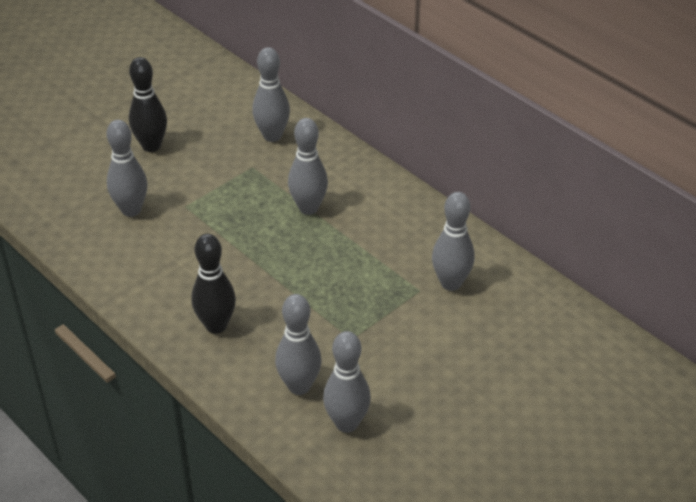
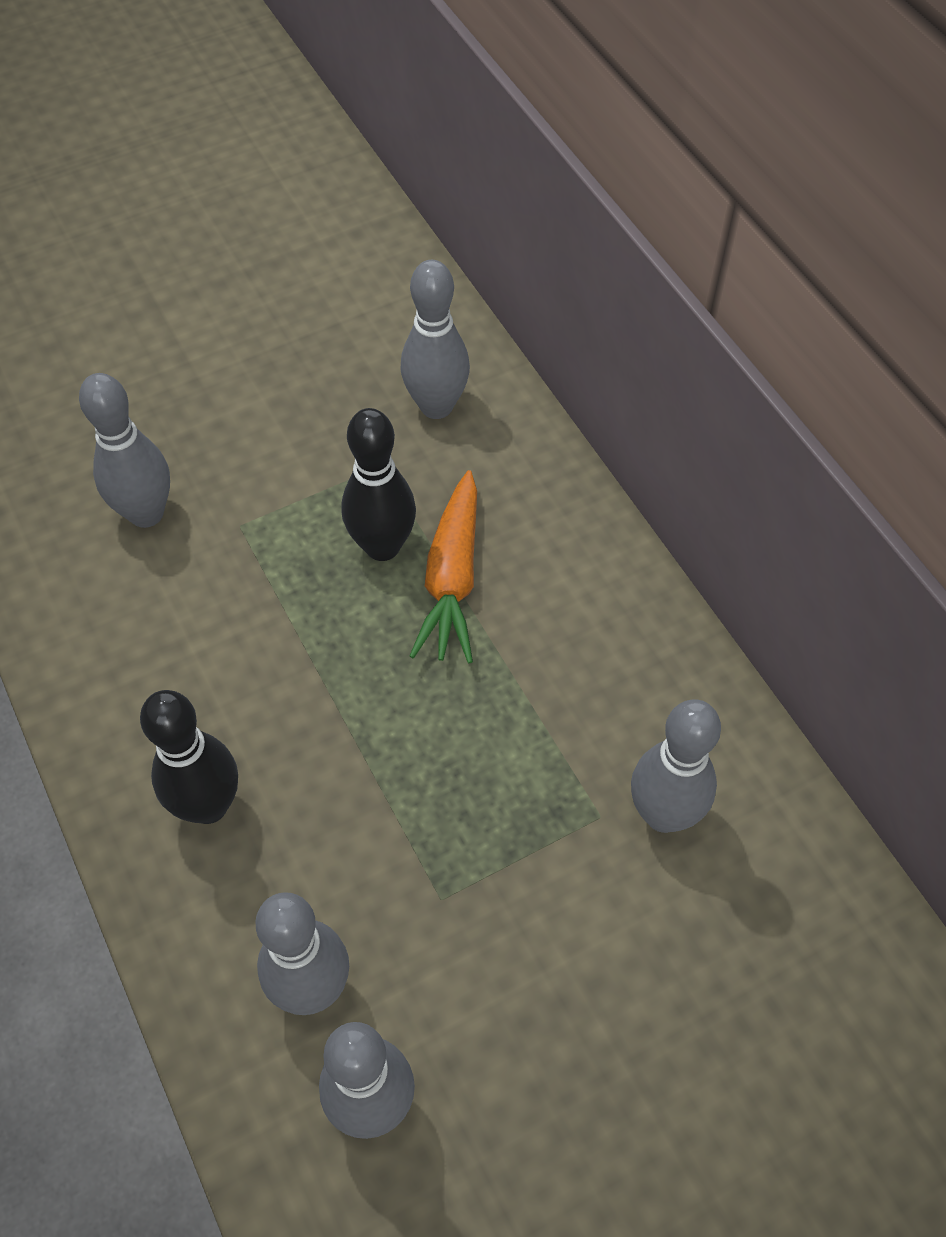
camera: 15 degrees right, 15 degrees up
(151, 146) = (224, 384): black bowling pin -> black bowling pin (382, 546)
(308, 208) = (452, 578): grey bowling pin -> orange carrot

